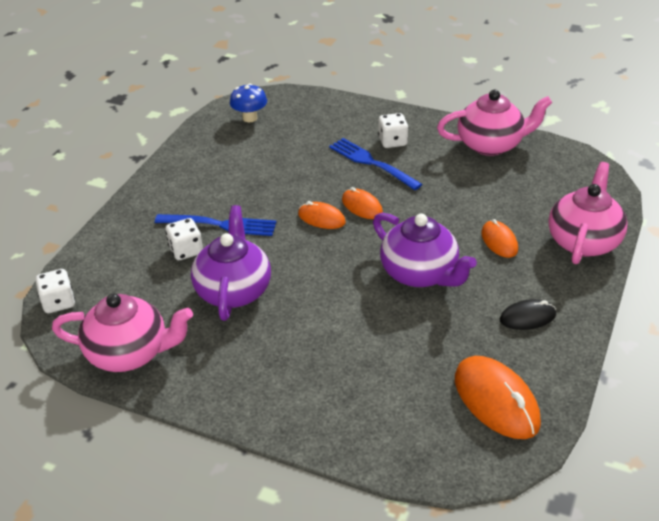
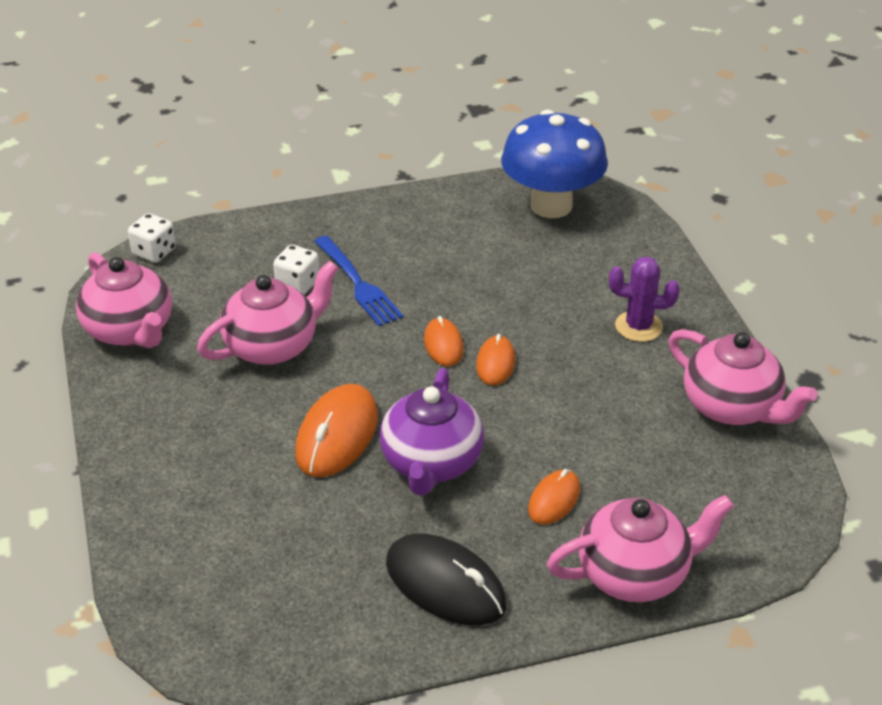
camera: 50 degrees right, 0 degrees up
(233, 290) = (273, 346): purple teapot -> pink teapot
(250, 118) = (551, 206): blue mushroom -> blue mushroom, size x2.09
(372, 163) = (580, 332): blue fork -> none
(392, 141) = (638, 326): white dice -> purple cactus
(496, 400) = (289, 618): orange mouse -> orange mouse (337, 435)
(527, 317) = (445, 584): black mouse -> black mouse, size x1.75

